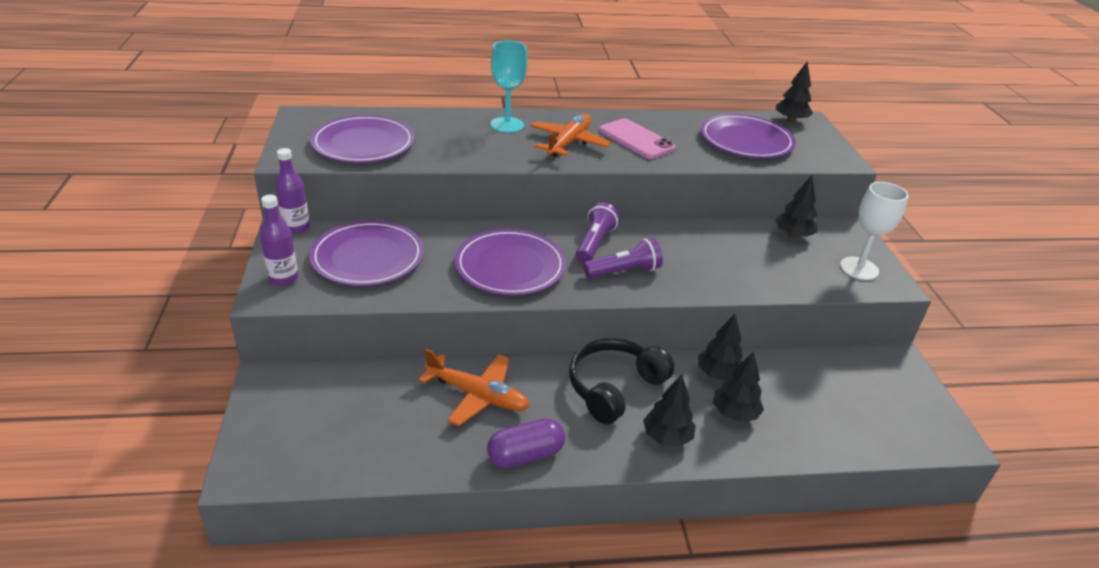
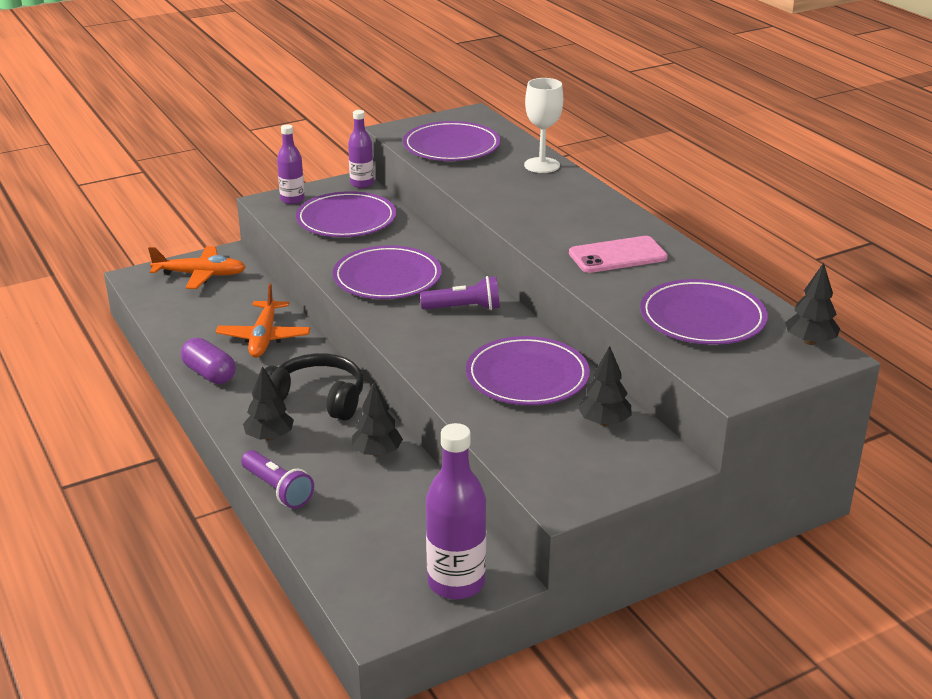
camera: 70 degrees right, 5 degrees down
(507, 125) = (564, 190): turquoise goblet -> none
(568, 143) = (563, 225): orange plane -> orange plane (200, 275)
(624, 271) = (429, 332): purple flashlight -> purple flashlight (278, 489)
(636, 139) = (617, 255): pink phone -> pink phone turned 45 degrees clockwise
(718, 247) = (527, 376): none -> purple plate
(734, 413) = (325, 470): black tree -> none
(859, 268) = (573, 475): white goblet -> white goblet (542, 165)
(903, 382) = (456, 583): none -> purple bottle

